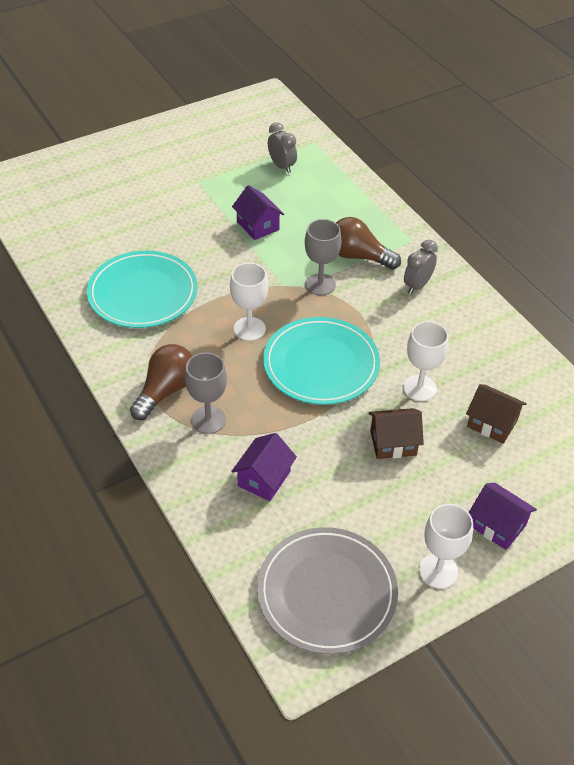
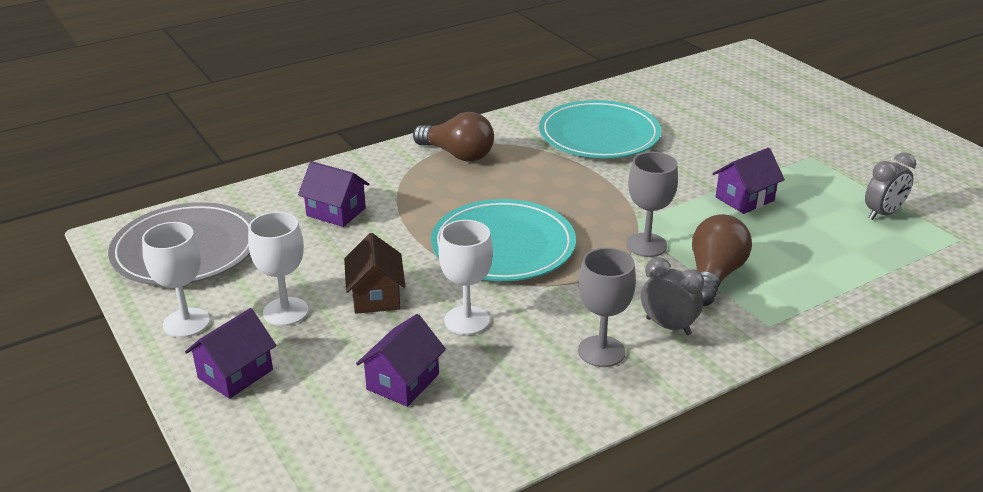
camera: 90 degrees right, 15 degrees down
(208, 420) = (417, 179): grey goblet -> grey goblet (601, 351)
(249, 329) = (555, 198): white goblet -> white goblet (285, 312)
(492, 423) = (403, 382): brown house -> purple house

